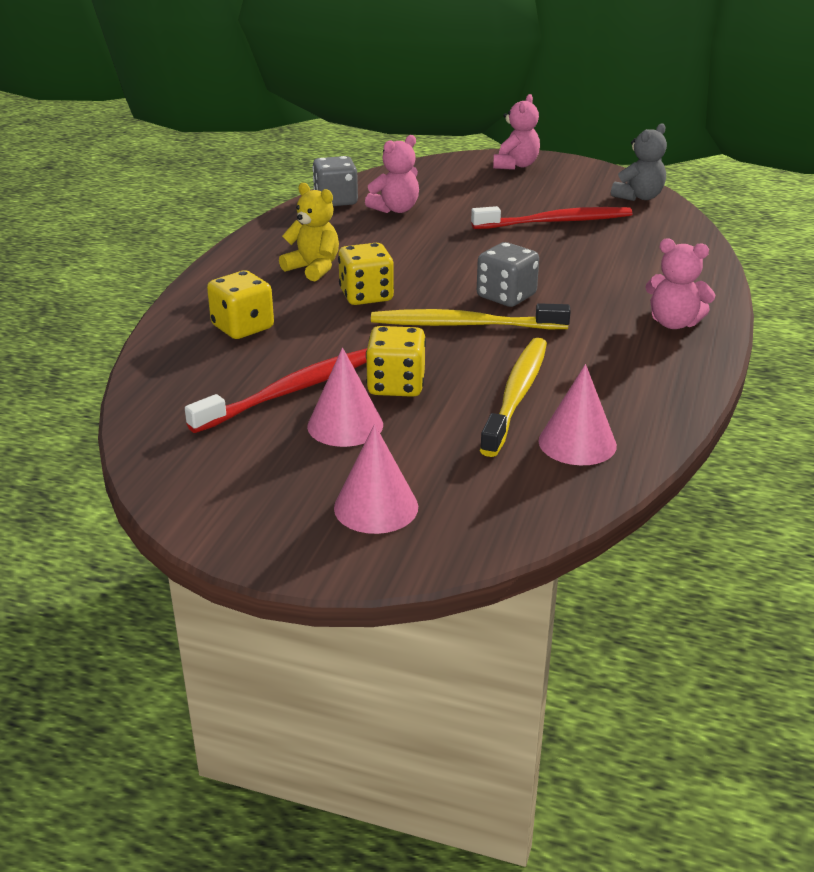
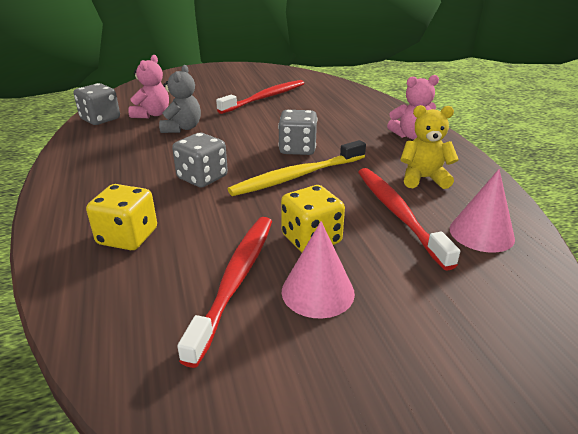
camera: 35 degrees left, 0 degrees up
(313, 268) = (137, 170): yellow teddy bear -> yellow teddy bear (423, 178)
(366, 296) = (202, 178): yellow dice -> grey dice
(376, 507) = (442, 362): pink cone -> none
(515, 165) = (199, 73): pink teddy bear -> none
(516, 395) = (398, 214): yellow toothbrush -> red toothbrush
(639, 197) = (291, 75): grey teddy bear -> grey teddy bear (182, 128)

